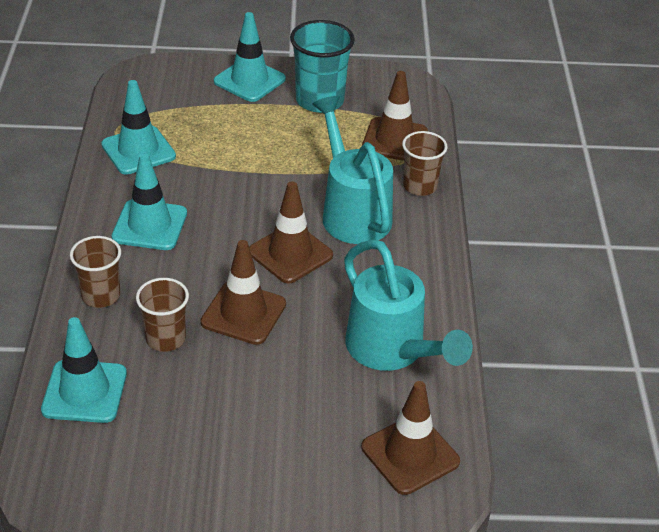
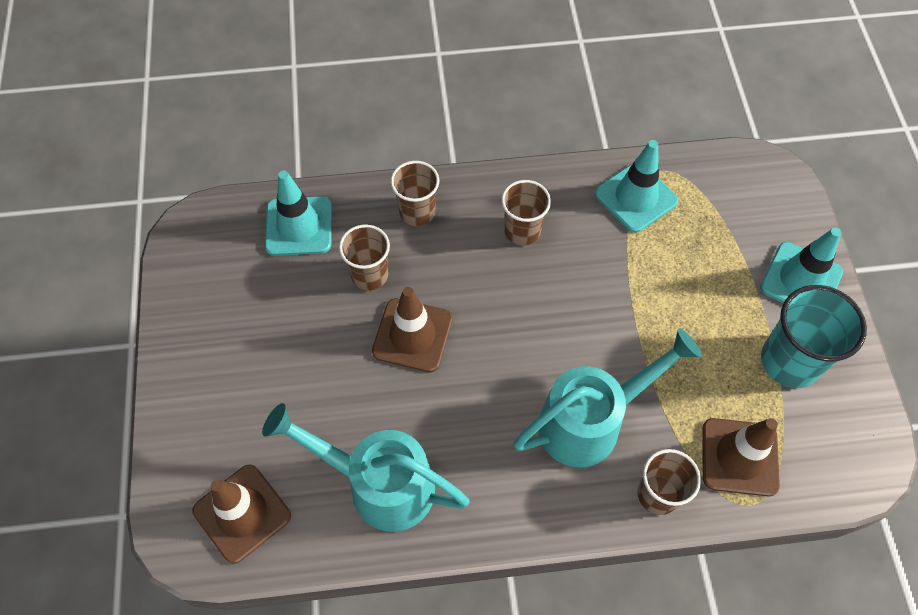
camera: 85 degrees right, 20 degrees up
(149, 225) = (522, 231): turquoise traffic cone -> brown cup
(290, 253) = (507, 366): brown traffic cone -> none
(392, 351) = (379, 484): turquoise watering can -> turquoise watering can turned 60 degrees clockwise

